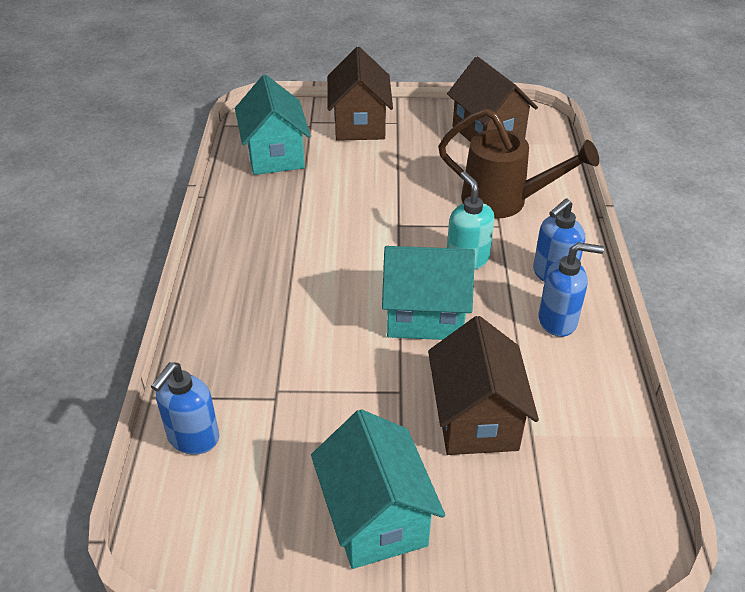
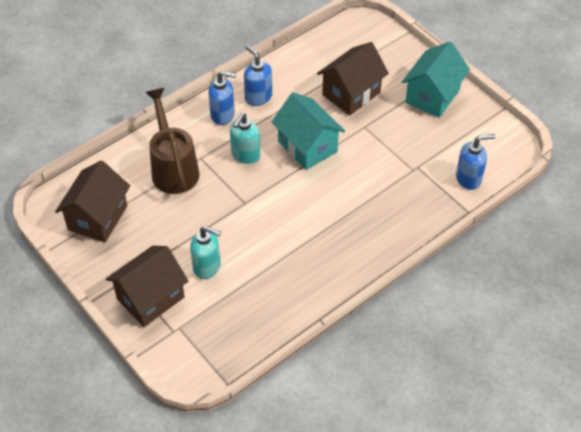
camera: 130 degrees left, 10 degrees up
(275, 155) = (235, 319): turquoise house -> none
(351, 166) = (207, 266): none -> turquoise soap dispenser

